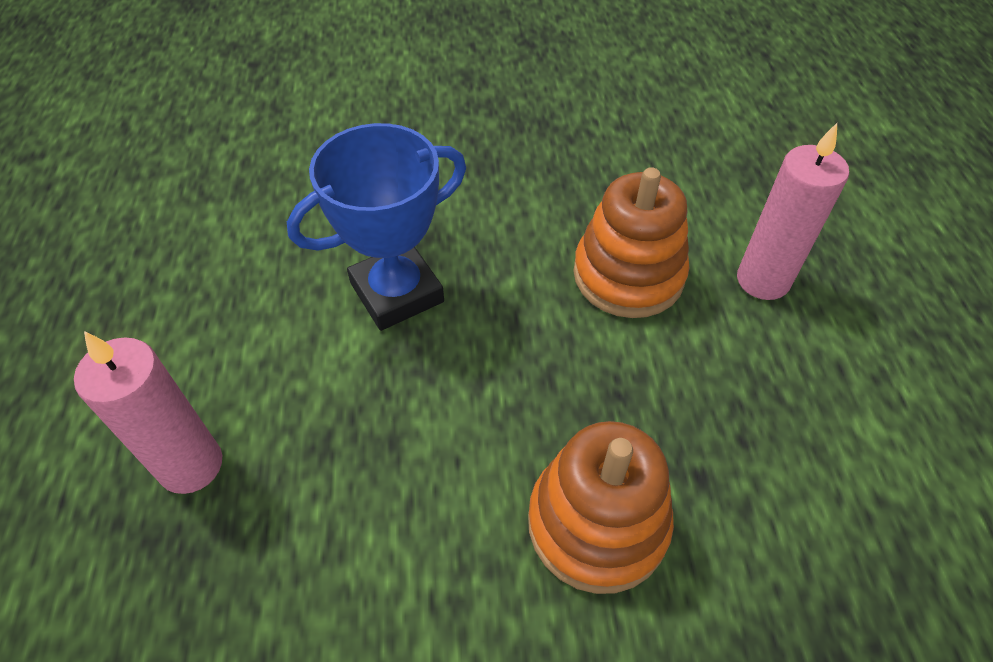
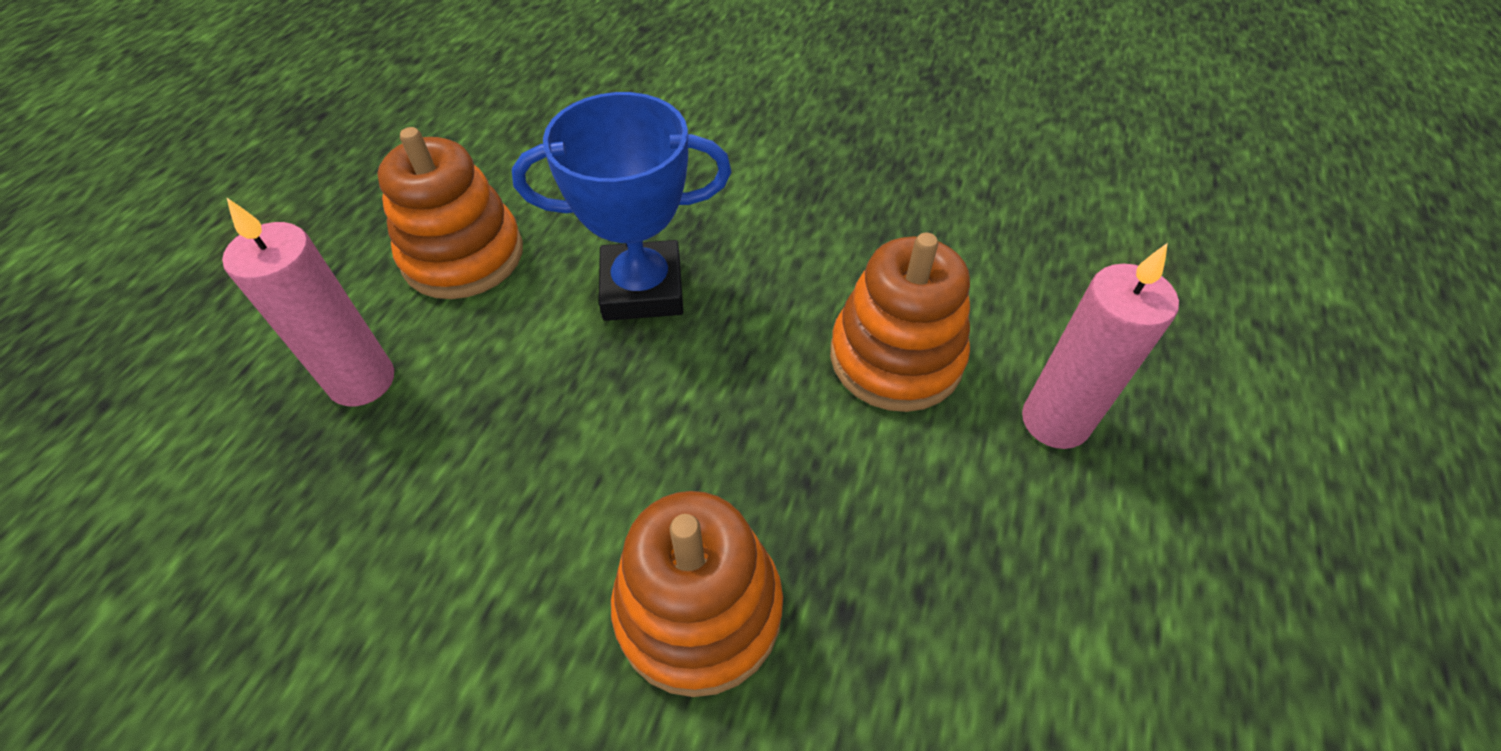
camera: 25 degrees right, 0 degrees up
(214, 320) = (463, 255): none -> orange stacking toy

